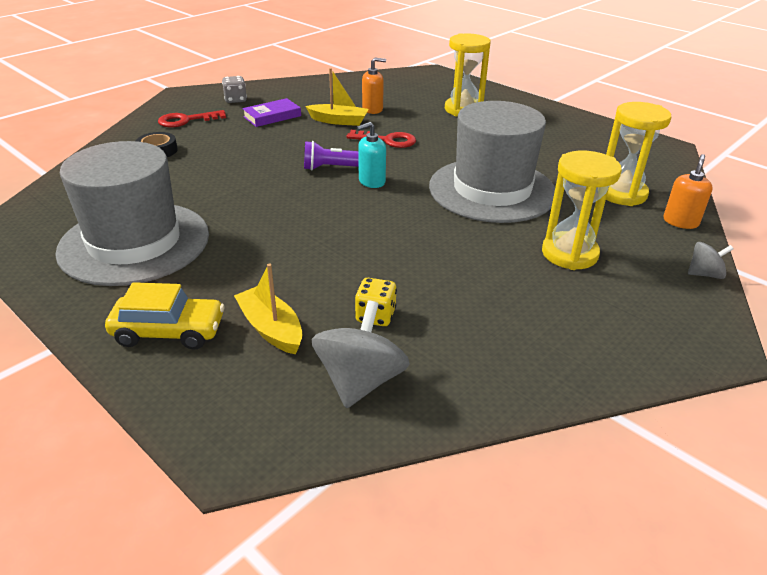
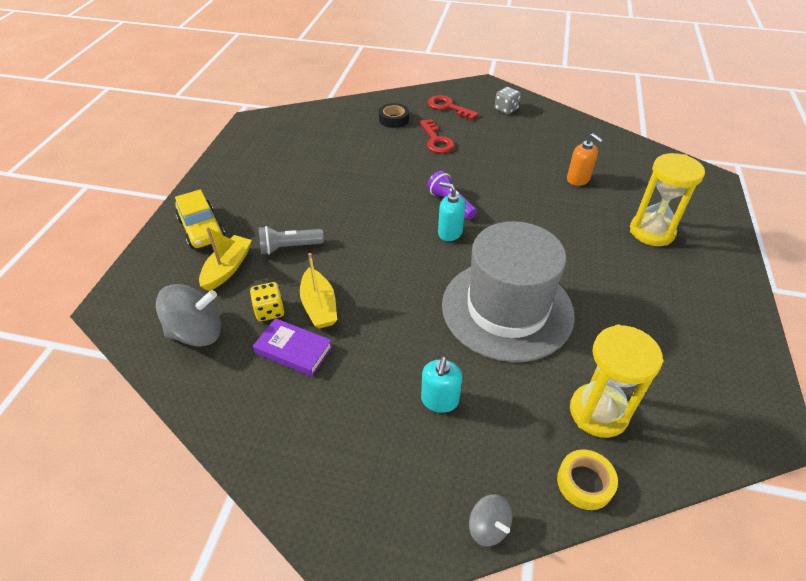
camera: 60 degrees right, 10 degrees up
(134, 243) = (279, 170): grey hat -> none
(272, 116) = (500, 138): purple book -> purple book (293, 350)
(286, 275) = (289, 247): none -> grey flashlight
(338, 121) = (533, 171): yellow boat -> yellow boat (319, 306)
(387, 140) = (529, 211): red key -> red key (436, 140)
(569, 254) = (439, 400): yellow hourglass -> turquoise soap dispenser
(680, 222) = (585, 482): orange soap dispenser -> yellow tape

